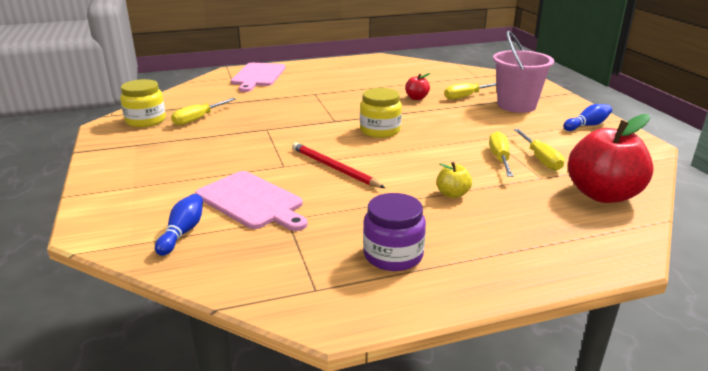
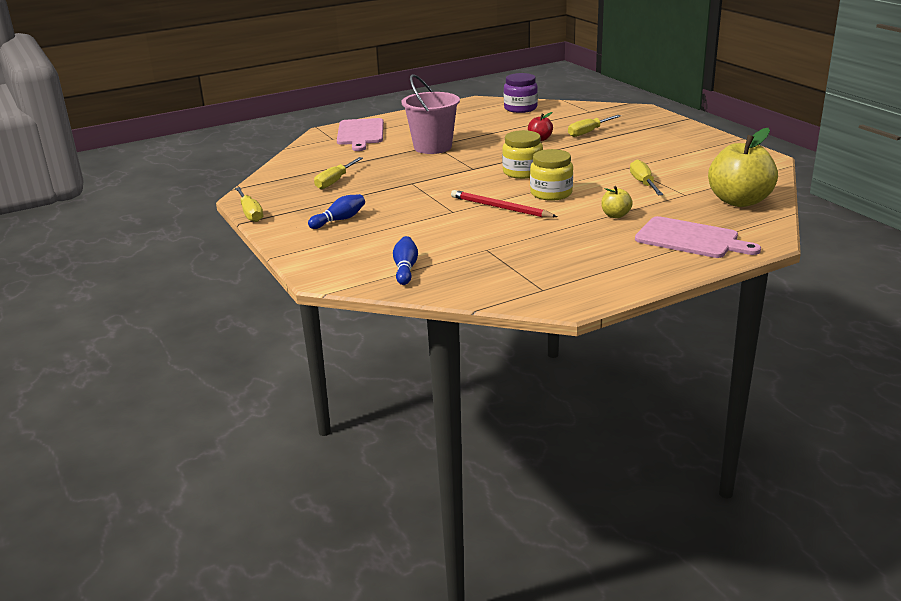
camera: 10 degrees left, 0 degrees up
(146, 120) = (282, 188): yellow jar -> yellow jar (551, 193)
(251, 201) = (446, 241): pink cutting board -> pink cutting board (690, 239)
(393, 255) = (589, 262): purple jar -> purple jar (520, 108)
(516, 105) = (640, 136): pink bucket -> pink bucket (432, 147)
(540, 159) = (679, 180): yellow screwdriver -> yellow screwdriver (250, 213)
(587, 125) = (711, 147): blue bowling pin -> blue bowling pin (339, 220)
(602, 194) = (739, 201): red apple -> yellow apple

